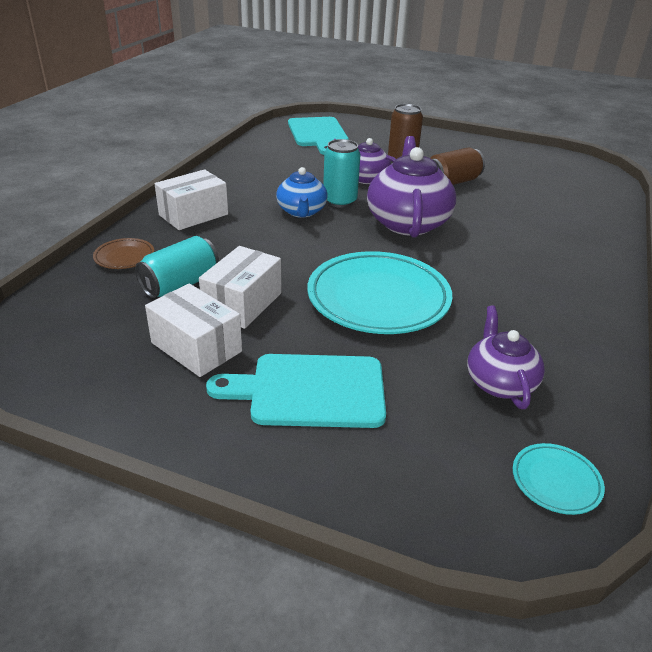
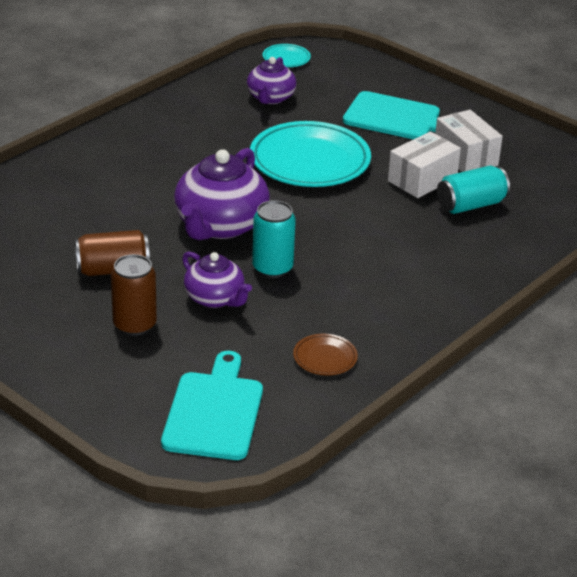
camera: 160 degrees left, 0 degrees up
(124, 257) = (520, 242): brown plate -> brown plate (325, 358)
(193, 215) = (445, 281): white box -> none
(301, 211) = (324, 262): blue teapot -> none

